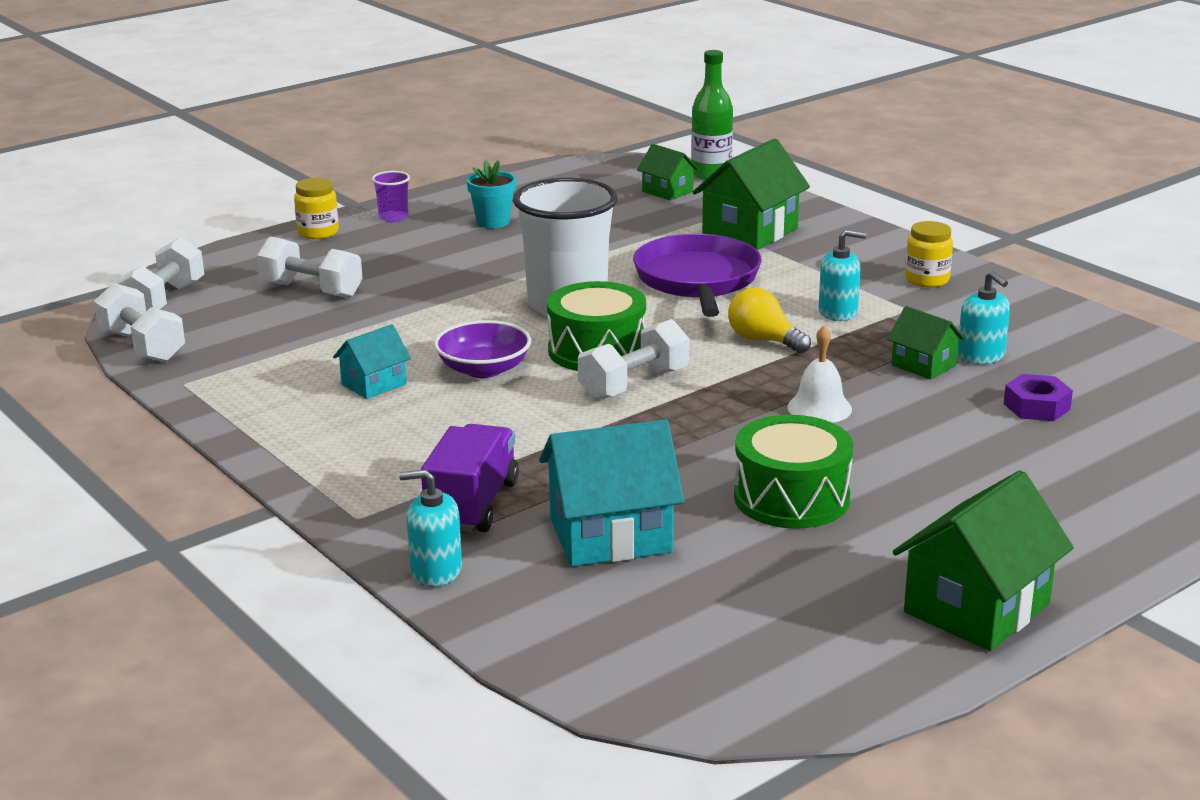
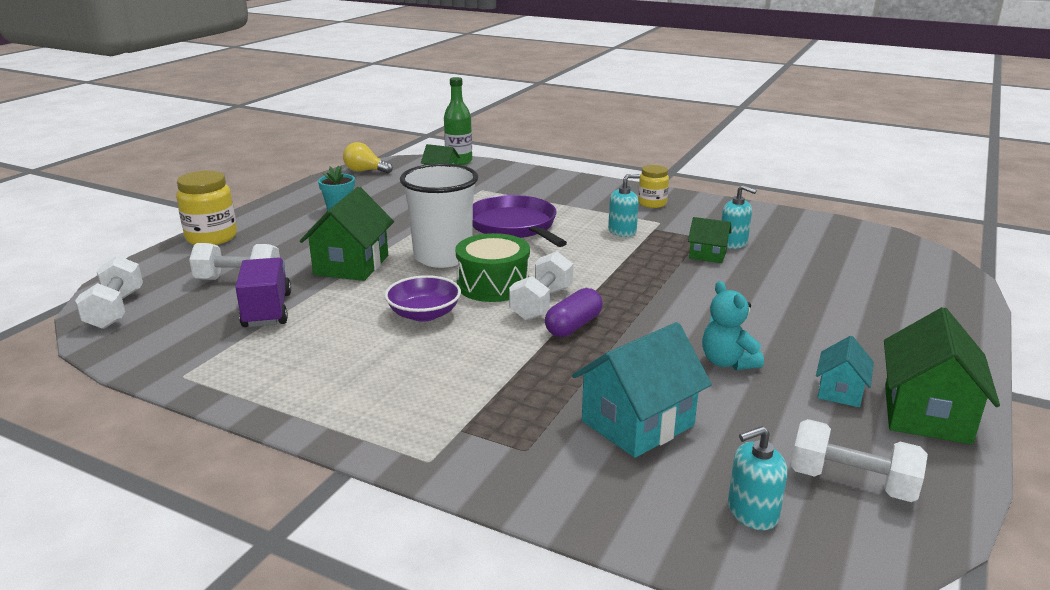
camera: 25 degrees left, 0 degrees up
(142, 346) = (121, 351): white dumbbell -> white dumbbell (852, 482)
(318, 233) = (211, 237): yellow jar -> yellow jar, size x1.58
(374, 384) = (348, 343): turquoise house -> turquoise house (840, 391)
(393, 217) = (263, 218): purple cup -> none
(436, 571) = (535, 492): turquoise soap dispenser -> turquoise soap dispenser (752, 512)
(472, 505) = (511, 425): purple truck -> purple truck (267, 310)
(646, 418) = (573, 326): none -> purple capsule
(750, 232) = (517, 192): green house -> green house (351, 265)
(763, 341) = (596, 257): yellow light bulb -> yellow light bulb (365, 171)
(791, 498) = (727, 362): green drum -> turquoise teddy bear
(819, 408) = (677, 295): white bell -> none
(1036, 406) = (799, 268): purple nut -> none

